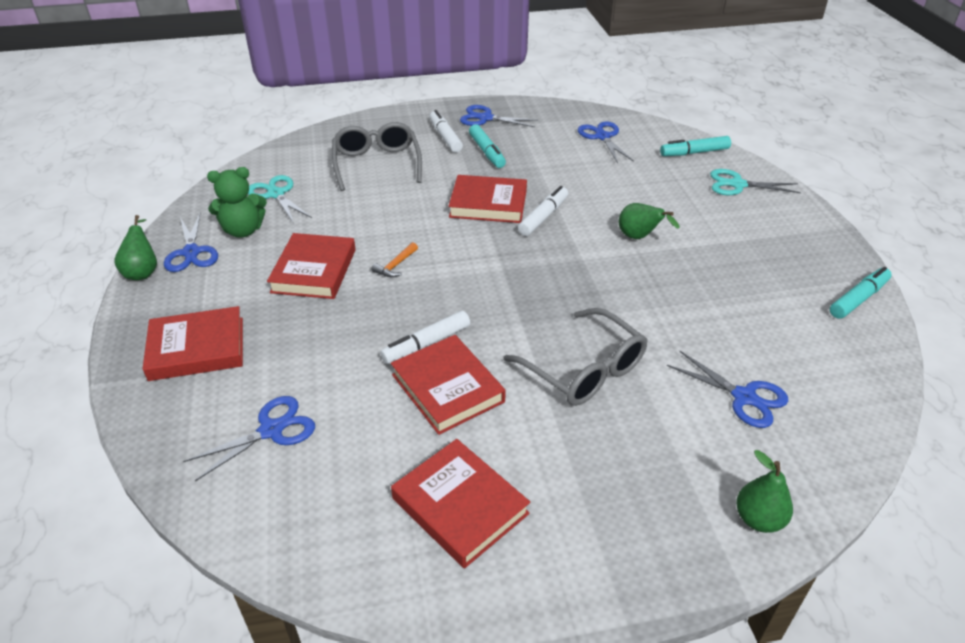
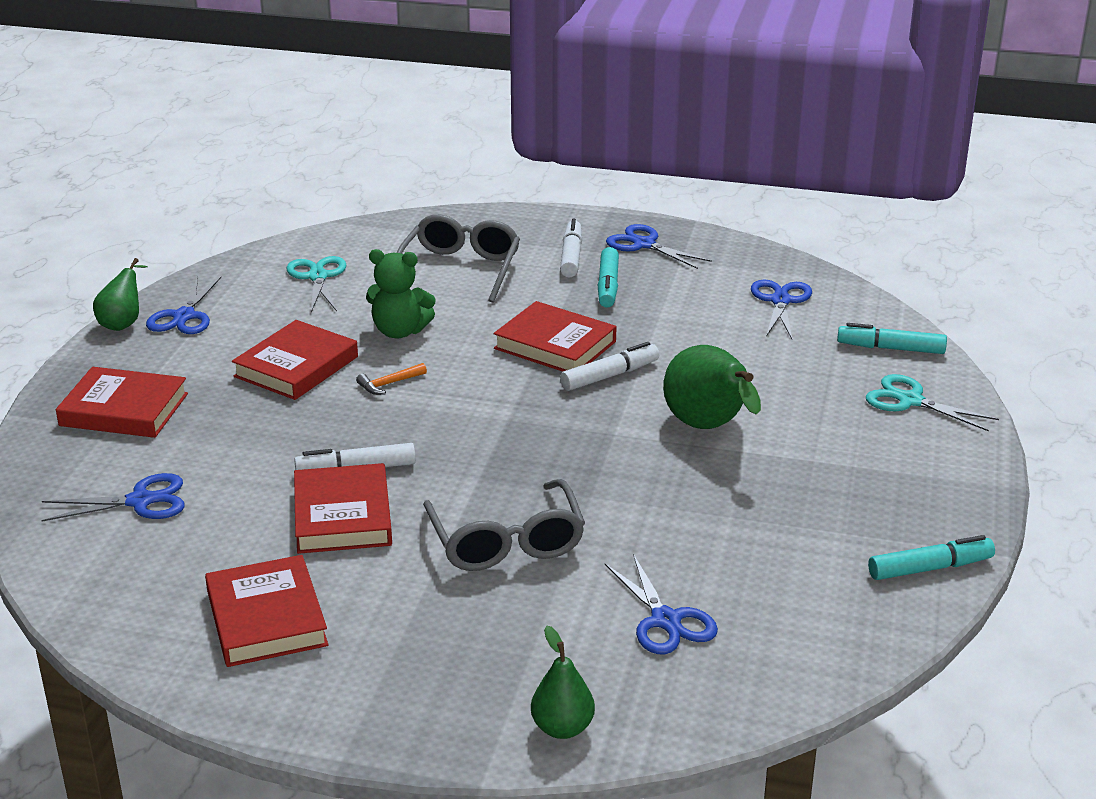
camera: 25 degrees right, 10 degrees down
(243, 230) = (253, 307): green teddy bear -> green teddy bear (399, 331)
(639, 237) = (709, 428): green pear -> green pear, size x1.69

